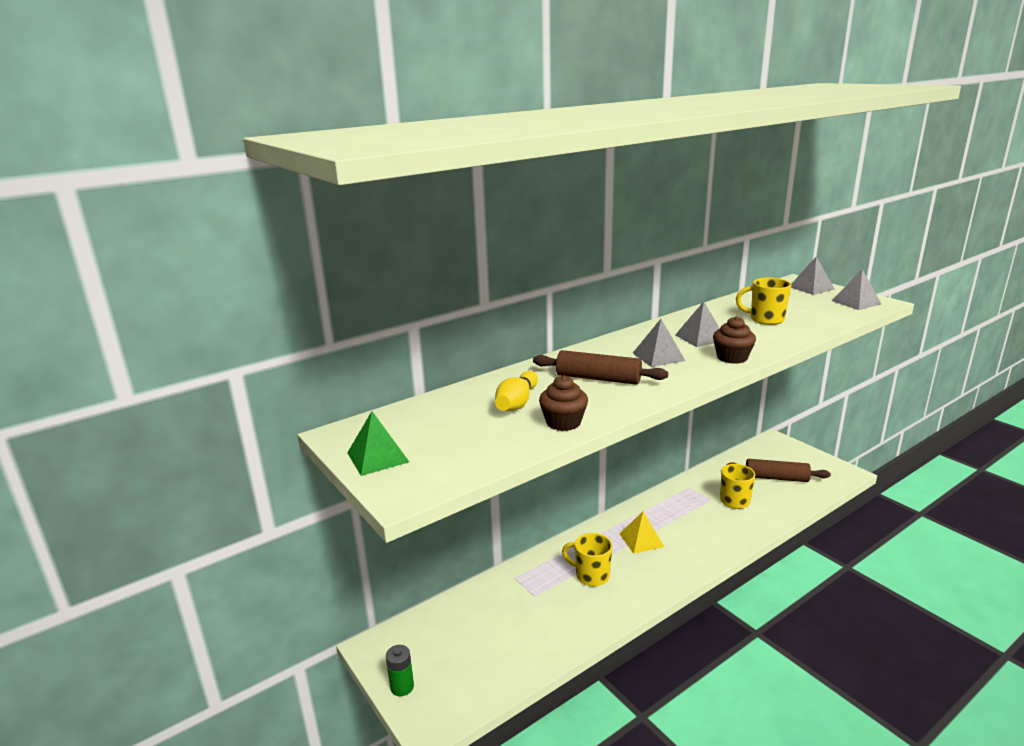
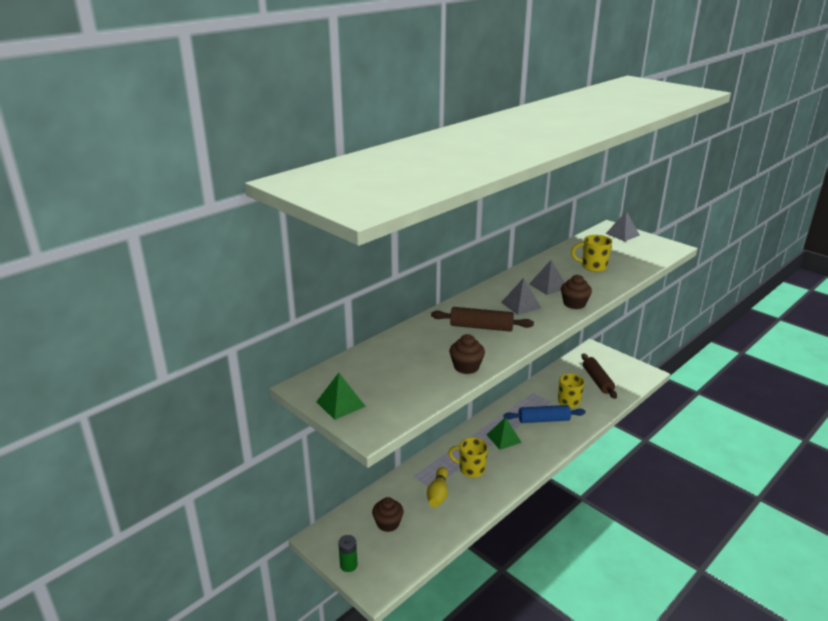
camera: 10 degrees left, 5 degrees up
(467, 636) = (388, 523): none -> brown cupcake
(517, 403) = (427, 352): yellow bowling pin -> yellow bowling pin (438, 494)
(641, 540) = (503, 438): yellow pyramid -> green pyramid
(698, 521) = (543, 420): none -> blue rolling pin
(776, 478) = (597, 380): brown rolling pin -> brown rolling pin turned 75 degrees clockwise
(856, 302) = (656, 248): grey pyramid -> none

